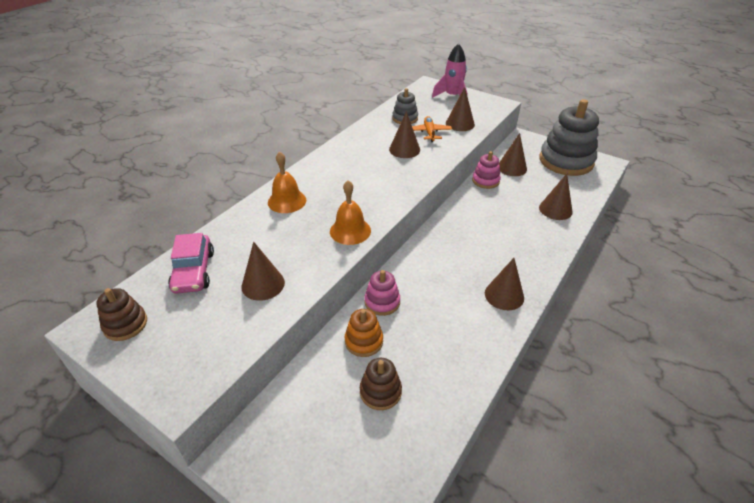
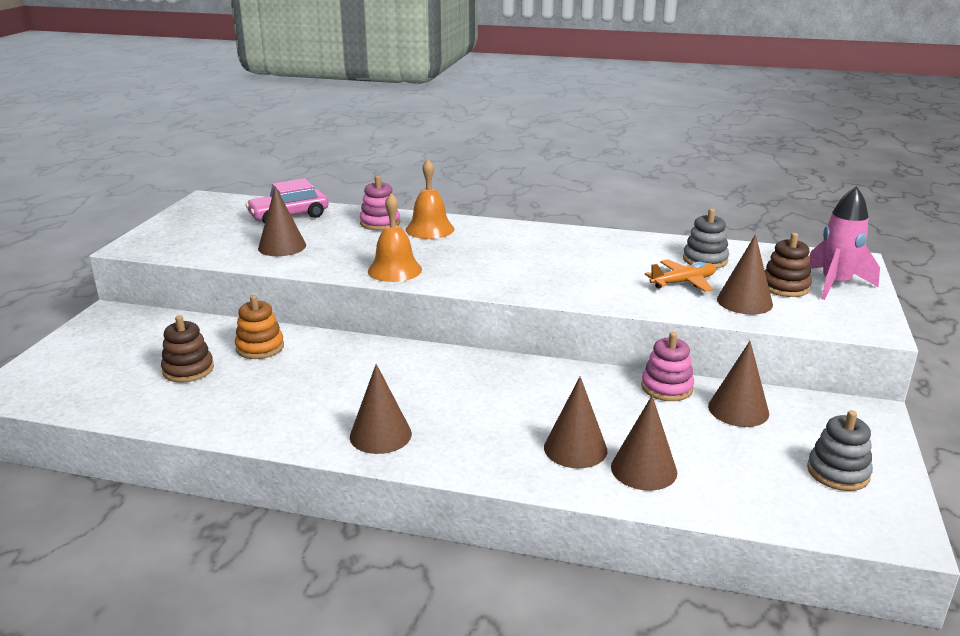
camera: 70 degrees right, 15 degrees down
(125, 324) = (212, 209): brown stacking toy -> brown stacking toy (785, 287)
(382, 302) = (328, 347): pink stacking toy -> pink stacking toy (380, 223)
(404, 149) = (613, 272): brown cone -> brown cone (575, 448)
(566, 161) = (838, 472): grey stacking toy -> grey stacking toy, size x0.49

